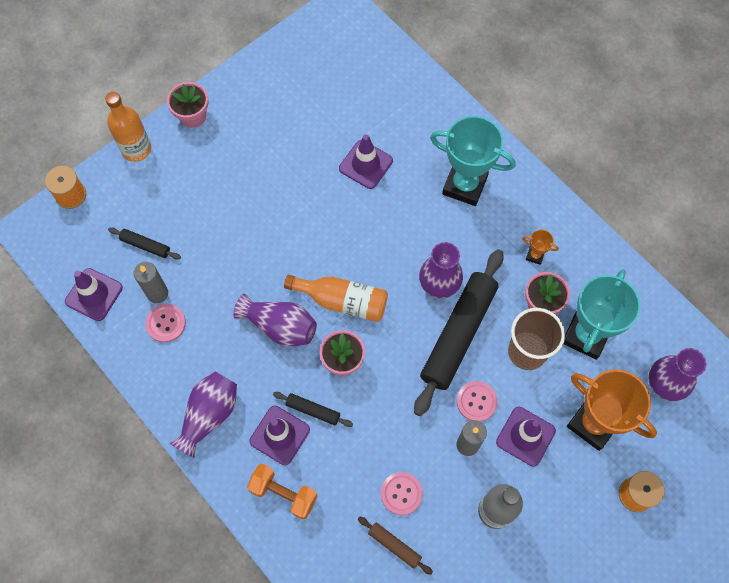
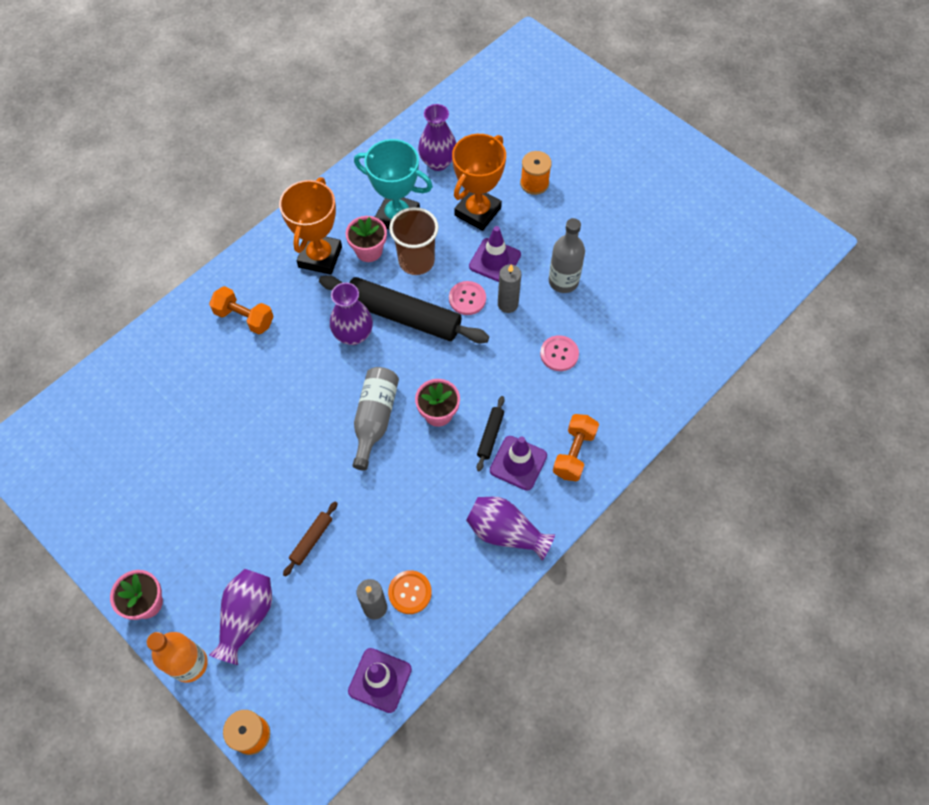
camera: 95 degrees left, 5 degrees down
(145, 245) = (317, 631): black rolling pin -> none
(166, 323) = (410, 592): pink button -> orange button
(280, 327) = (406, 475): purple vase -> purple vase (246, 617)
(342, 301) = (375, 419): orange bottle -> grey bottle
(366, 164) = (218, 410): purple traffic cone -> none
(394, 546) = (606, 356): brown rolling pin -> brown rolling pin (311, 540)
(464, 185) = (244, 317): turquoise trophy -> orange dumbbell
(535, 255) = (320, 257): orange trophy -> orange trophy, size x2.38

